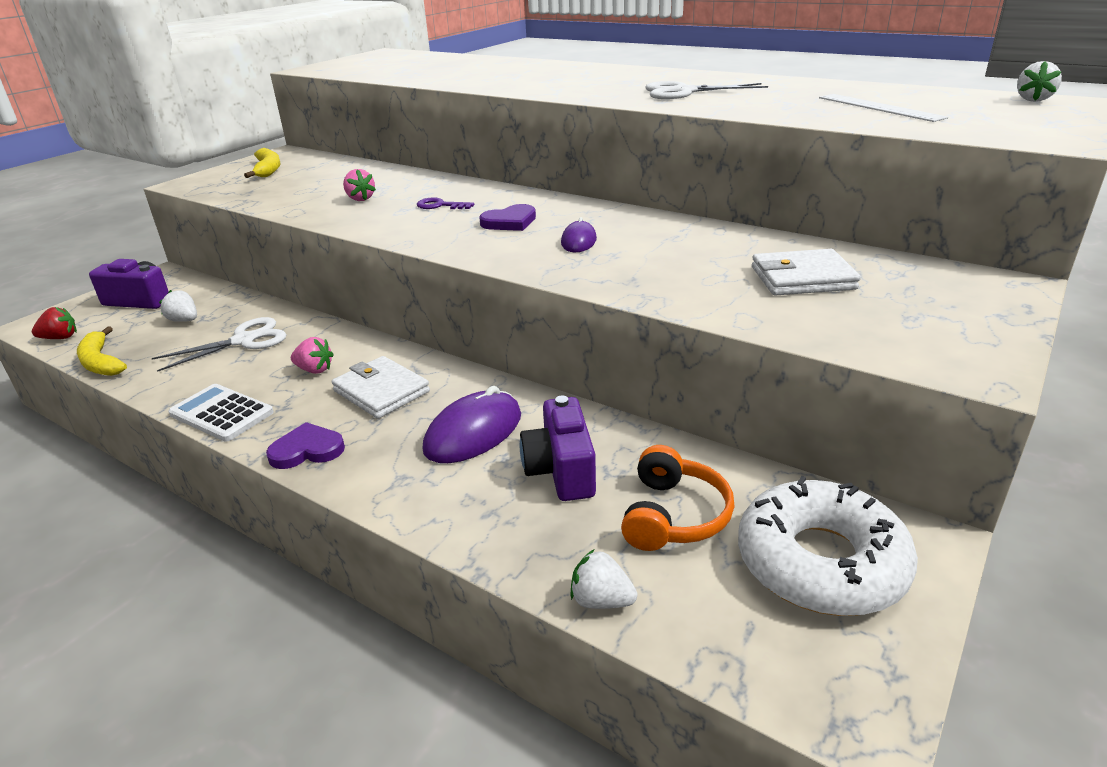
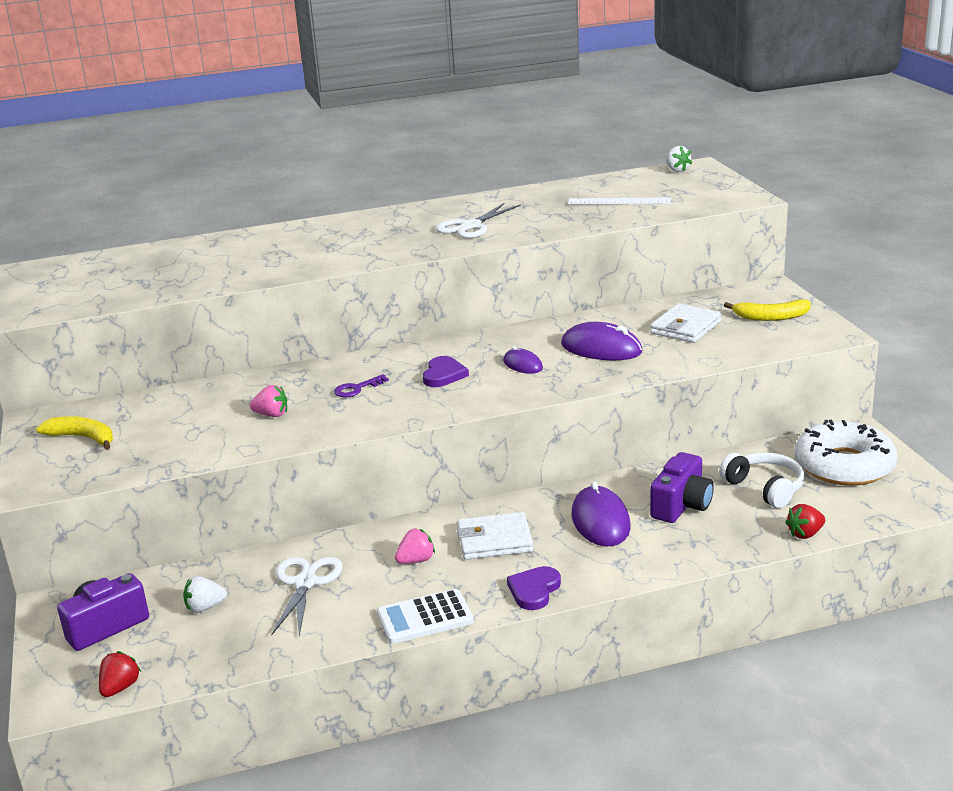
camera: 50 degrees left, 5 degrees down
(101, 362) = (224, 668): yellow banana -> yellow banana (771, 317)
(561, 470) = (681, 505): purple camera -> purple camera turned 90 degrees counterclockwise
(601, 600) = (805, 534): white strawberry -> red strawberry
(673, 259) = (601, 348): none -> purple mouse
(674, 515) = (765, 488): orange headphones -> white headphones

